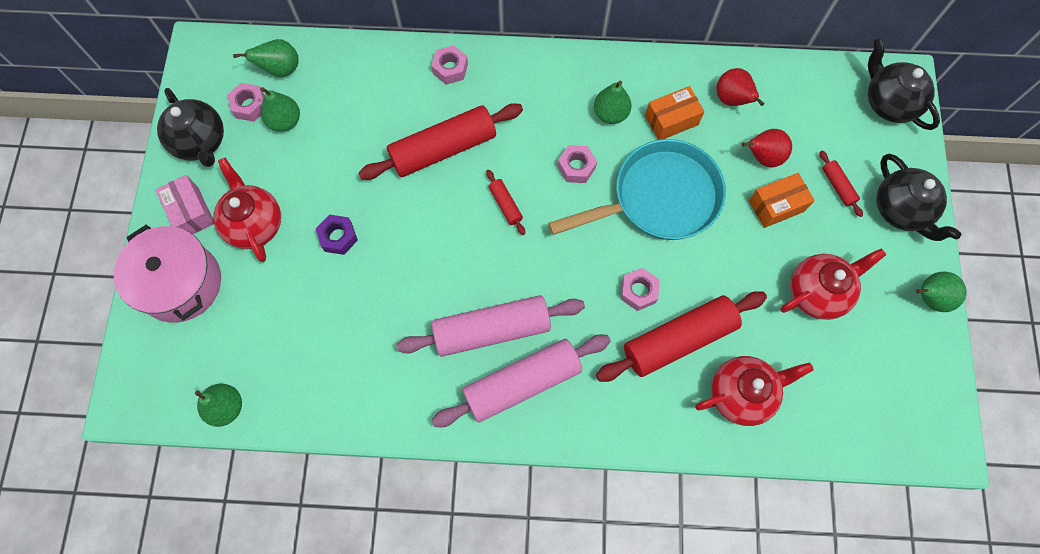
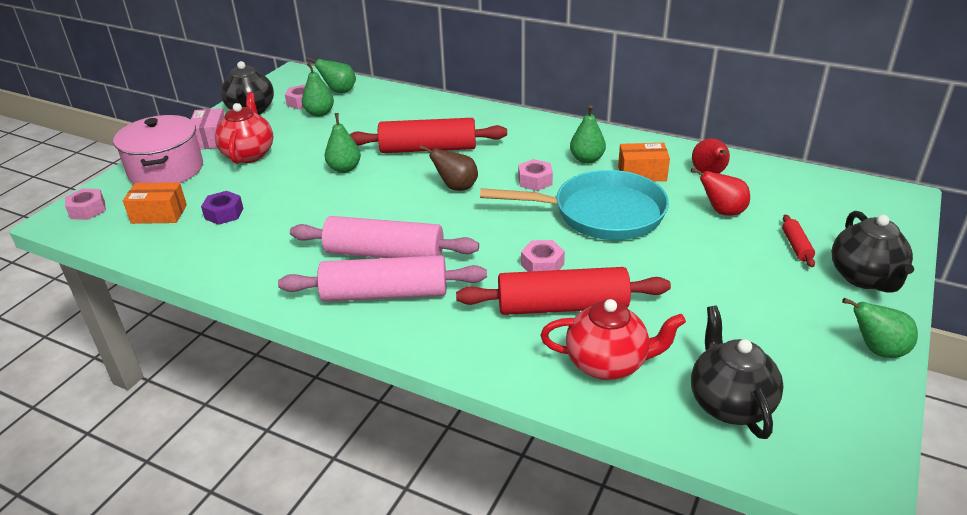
camera: 25 degrees right, 35 degrees down
(226, 407) = (127, 241): green pear -> green pear (344, 169)
(338, 237) = (304, 174): purple nut -> purple nut (224, 213)
(450, 69) = (467, 113): pink nut -> pink nut (87, 210)
(505, 205) = (456, 187): red rolling pin -> brown pear
(776, 206) = (721, 244): orange box -> orange box (159, 214)
(817, 292) = (737, 312): red teapot -> none
(888, 103) = (877, 207): black teapot -> black teapot (729, 403)

